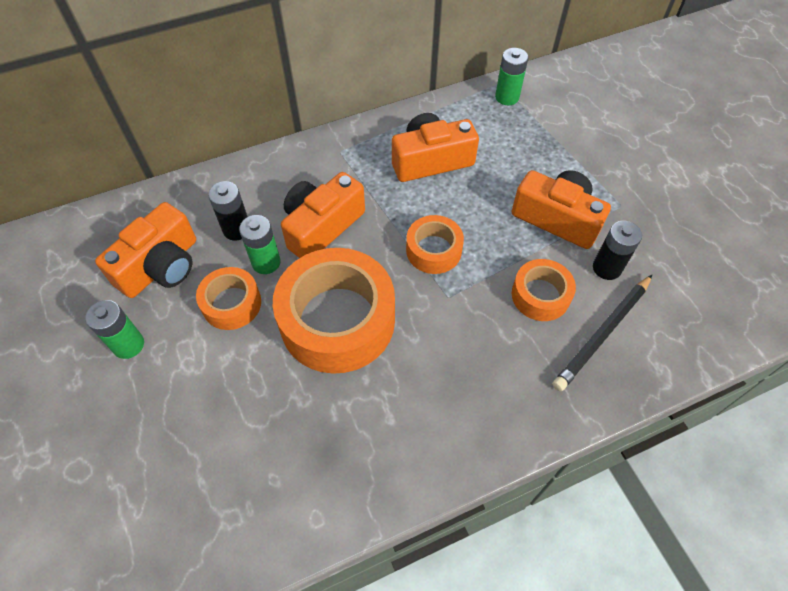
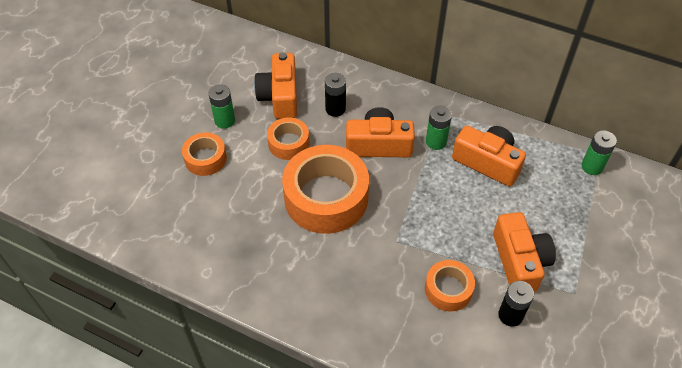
camera: 50 degrees right, 5 degrees down
(161, 266) = (280, 96): orange camera -> orange camera turned 90 degrees clockwise
(266, 262) = (328, 138): green battery -> green battery (436, 142)
(433, 250) = (421, 211): orange tape -> orange tape (205, 159)
(602, 333) = (455, 343): black pencil -> none

